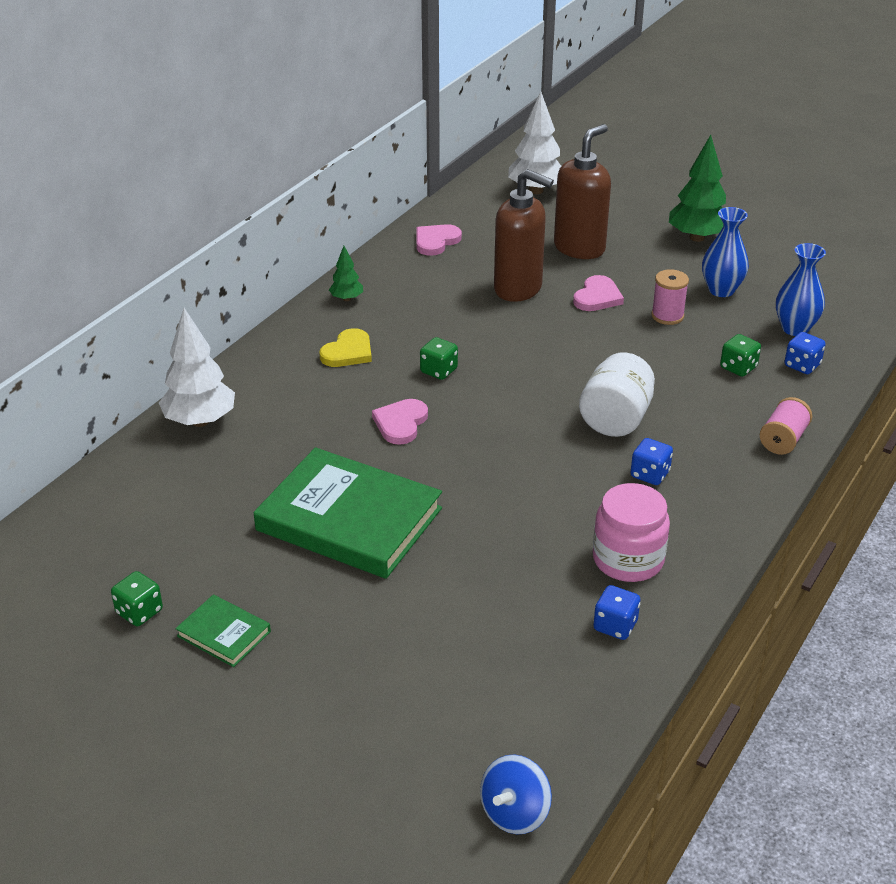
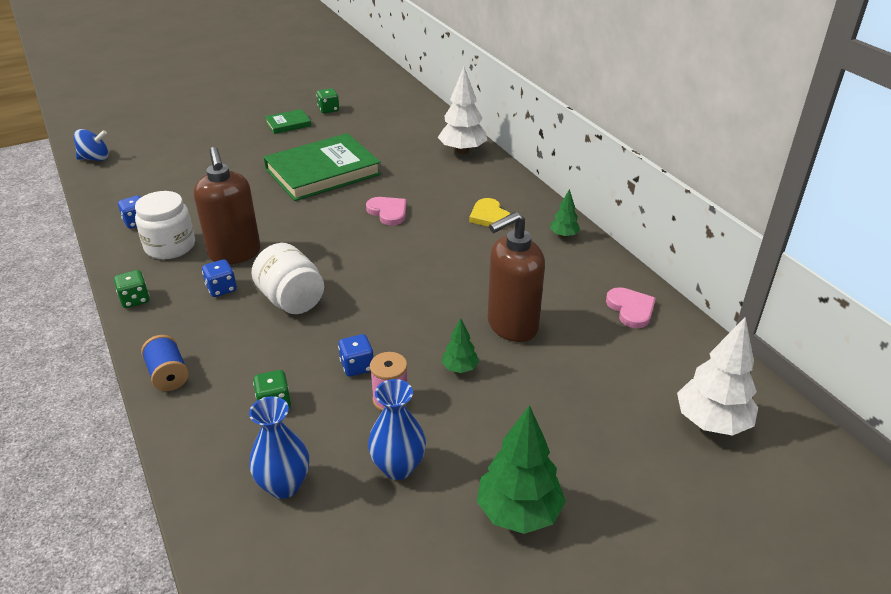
camera: 120 degrees right, 0 degrees up
(439, 371) = (430, 245): green dice -> green dice (135, 299)
(515, 813) = (95, 158): blue spinning top -> blue spinning top turned 105 degrees clockwise
(579, 248) = (558, 398): brown soap dispenser -> brown soap dispenser (235, 254)
(597, 297) = (460, 368): pink heart -> green tree
(628, 559) = (170, 246): pink jar -> white jar
(783, 440) = (168, 375): pink spool -> blue spool
(802, 365) = (230, 450): blue dice -> blue dice (357, 366)

